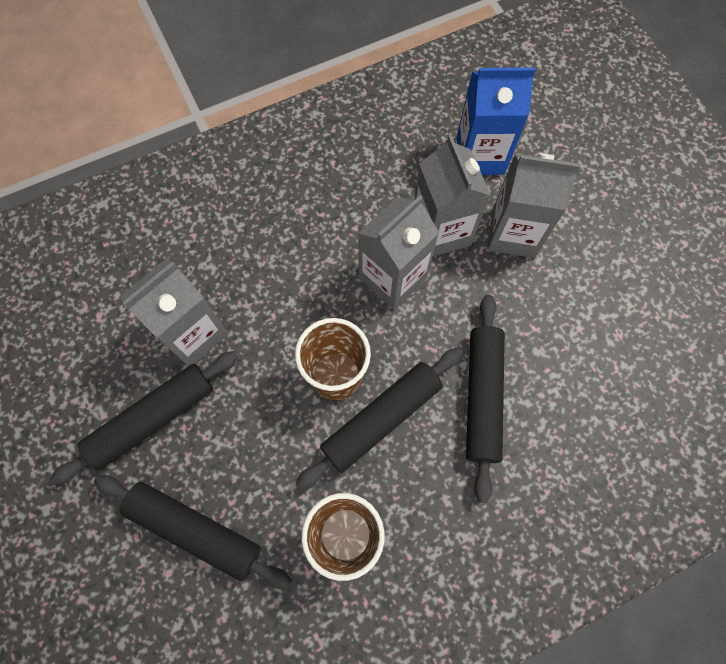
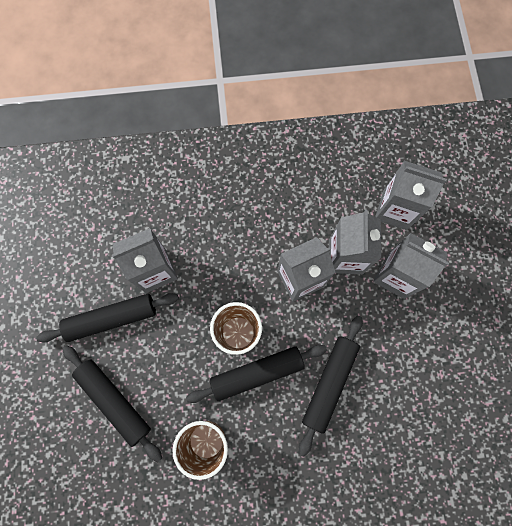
camera: 20 degrees right, 5 degrees up
(480, 155) = (395, 210): blue carton -> grey carton

